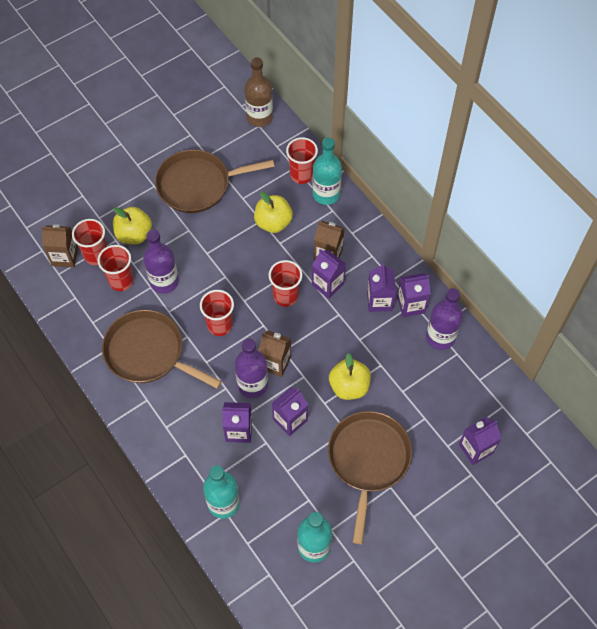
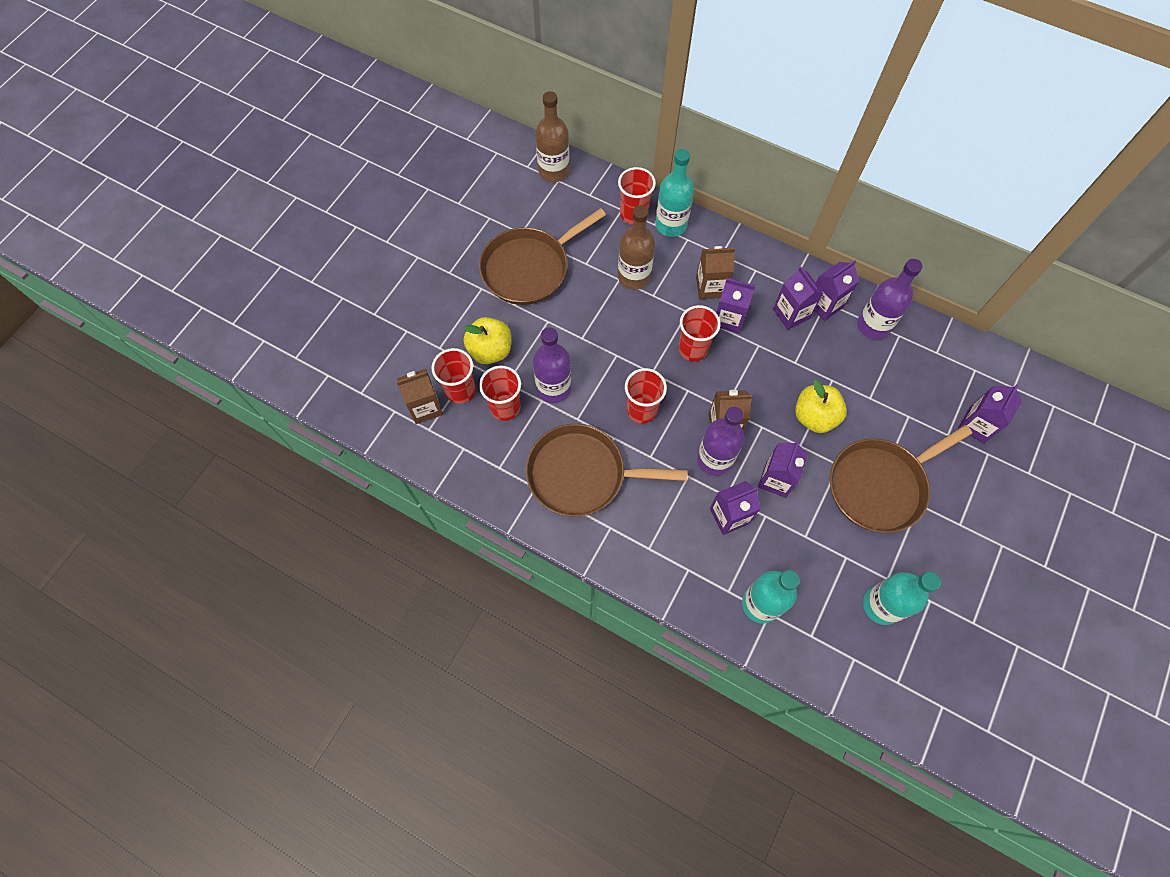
camera: 25 degrees left, 5 degrees up
(273, 222) = (634, 276): yellow apple -> brown bottle
(368, 460) = (880, 486): brown pan -> brown pan turned 105 degrees counterclockwise

